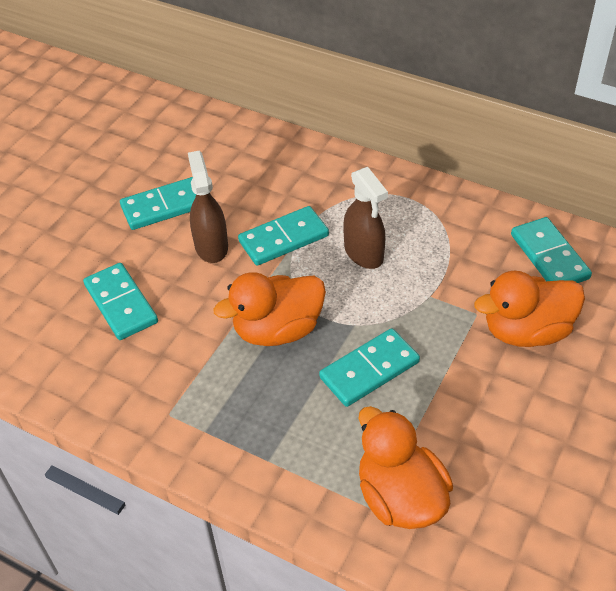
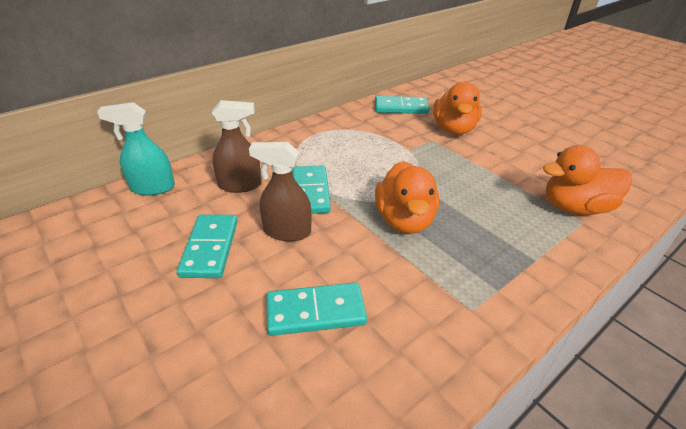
camera: 70 degrees left, 10 degrees down
(224, 128) = (152, 188): none -> turquoise spray bottle
(364, 253) = (353, 163): brown spray bottle -> brown spray bottle (240, 185)
(369, 370) = (462, 190): turquoise domino -> none

